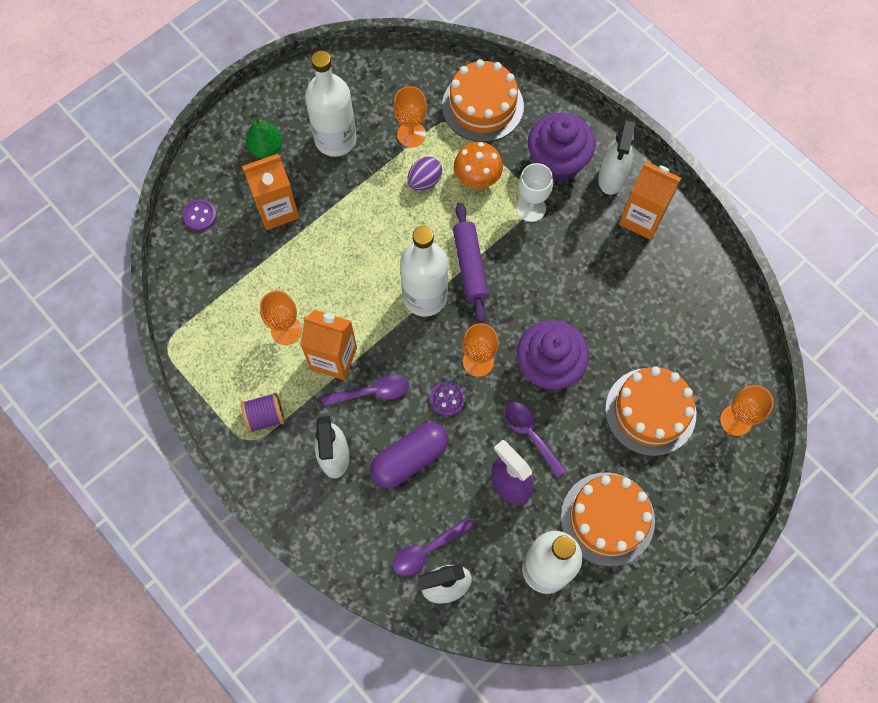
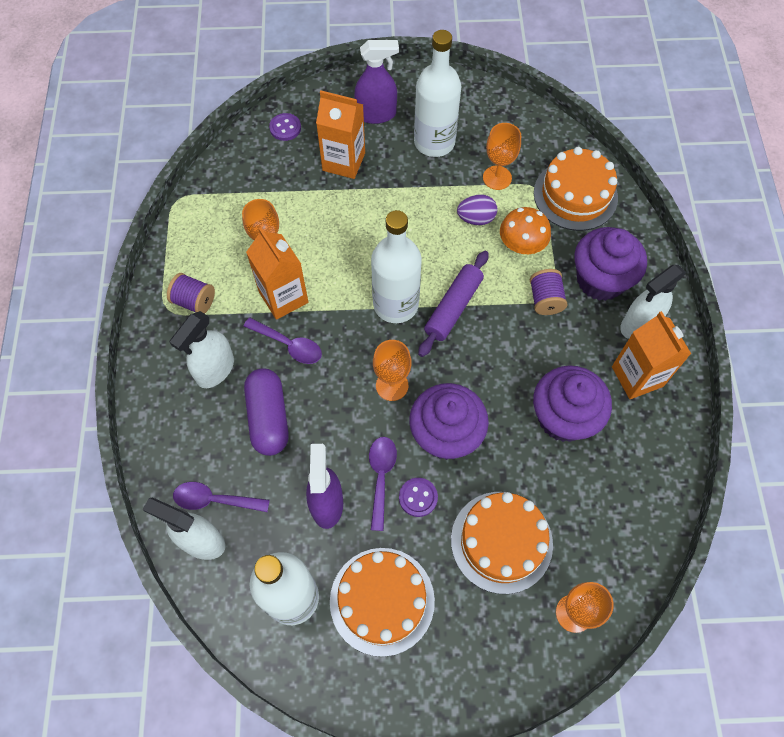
camera: 40 degrees right, 5 degrees down
(266, 148) = (376, 114): green pear -> purple spray bottle
(410, 458) = (269, 418): purple capsule -> purple capsule turned 75 degrees clockwise
(447, 399) = (340, 395): purple button -> purple button (418, 497)
(531, 208) = (545, 300): white goblet -> purple spool
(617, 289) = (563, 417): none -> purple cupcake

